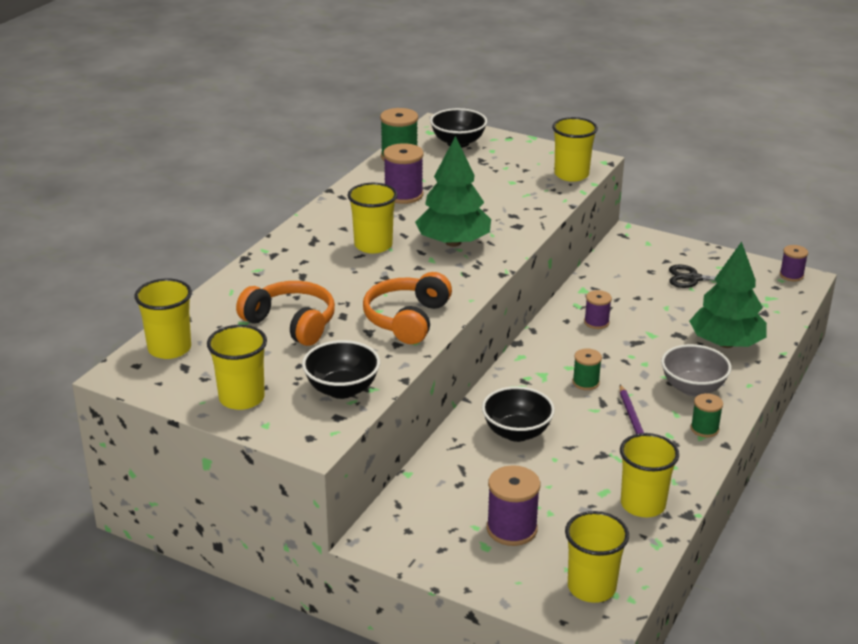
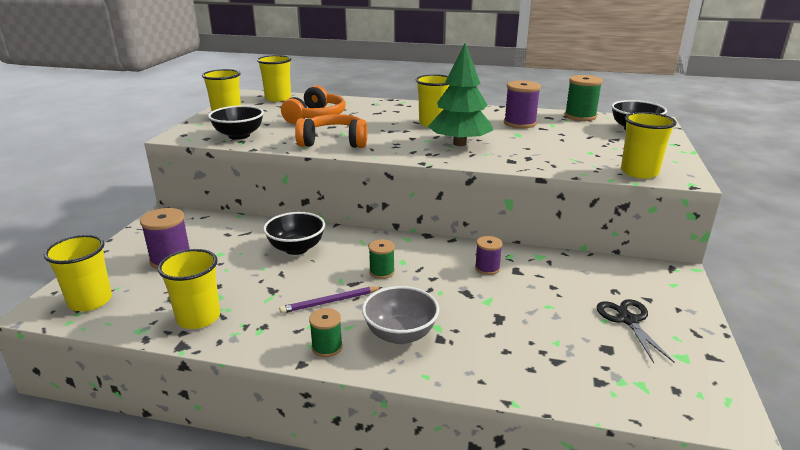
camera: 75 degrees right, 5 degrees down
(726, 343) = (504, 353): green tree -> none
(791, 275) = (724, 404): purple spool -> none

